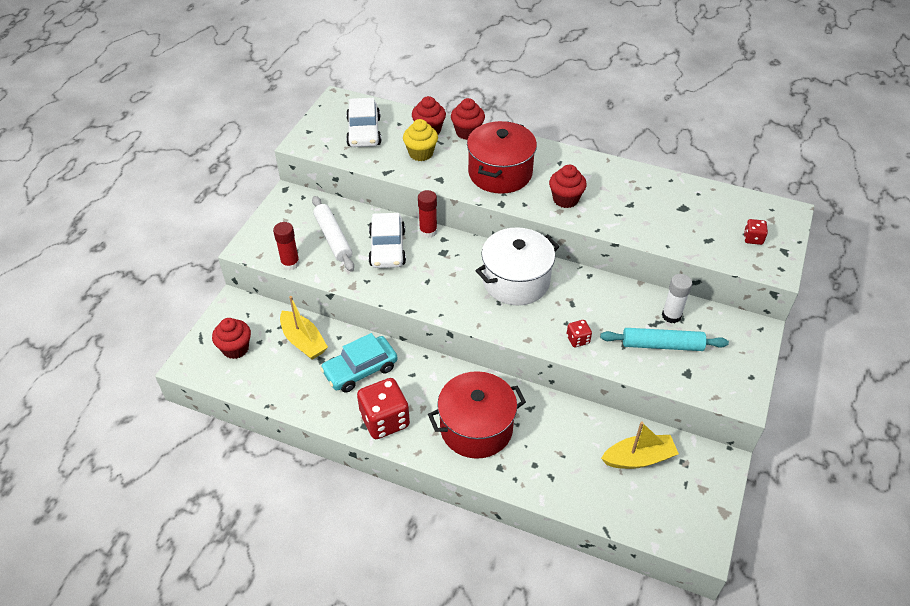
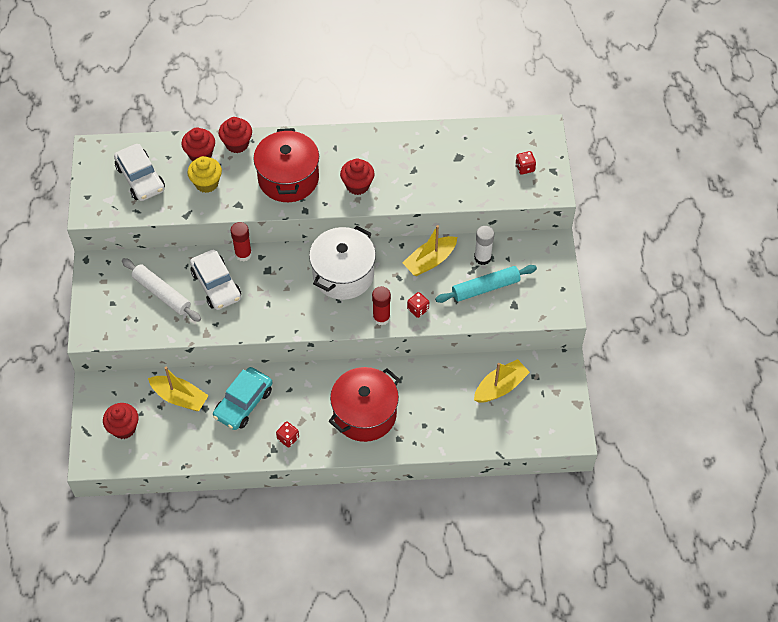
camera: 25 degrees left, 10 degrees up
(290, 263) = (138, 333): red glue stick -> red glue stick (381, 318)
(384, 420) = (288, 438): red dice -> red dice, size x0.48
(612, 299) = (430, 261): none -> yellow boat

